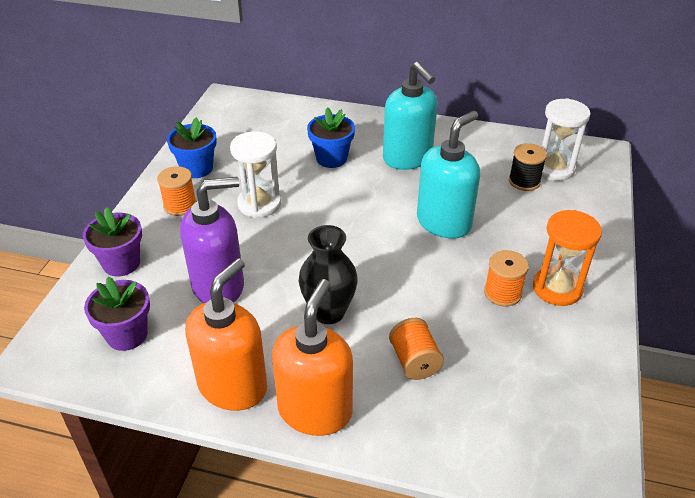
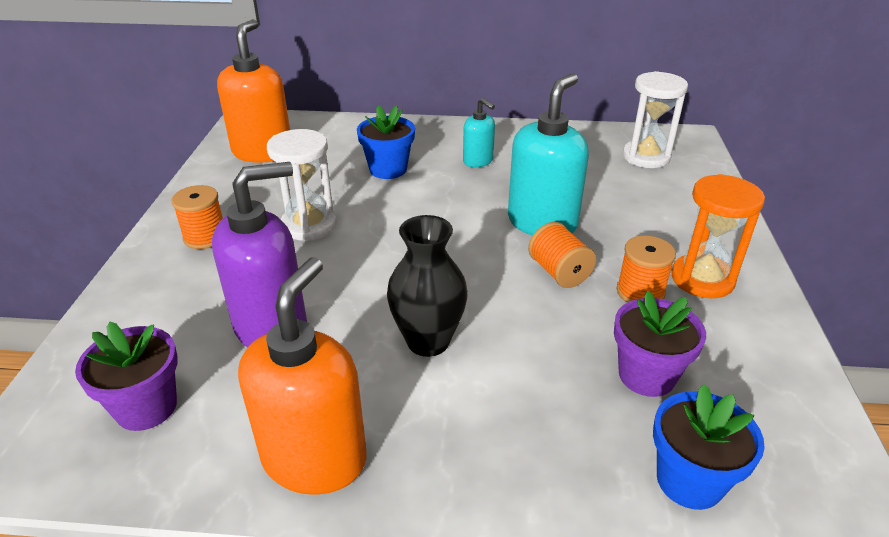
camera: 10 degrees left, 5 degrees down
(121, 263) = (131, 314): purple flower pot -> purple flower pot (646, 375)
(197, 168) = (222, 194): blue flower pot -> blue flower pot (689, 480)
(315, 410) = (442, 476): orange soap dispenser -> orange soap dispenser (263, 152)
(408, 158) = (478, 161): turquoise soap dispenser -> turquoise soap dispenser, size x0.53
(414, 361) = (559, 388): orange spool -> orange spool (559, 272)
(524, 181) = (618, 172): black spool -> none

